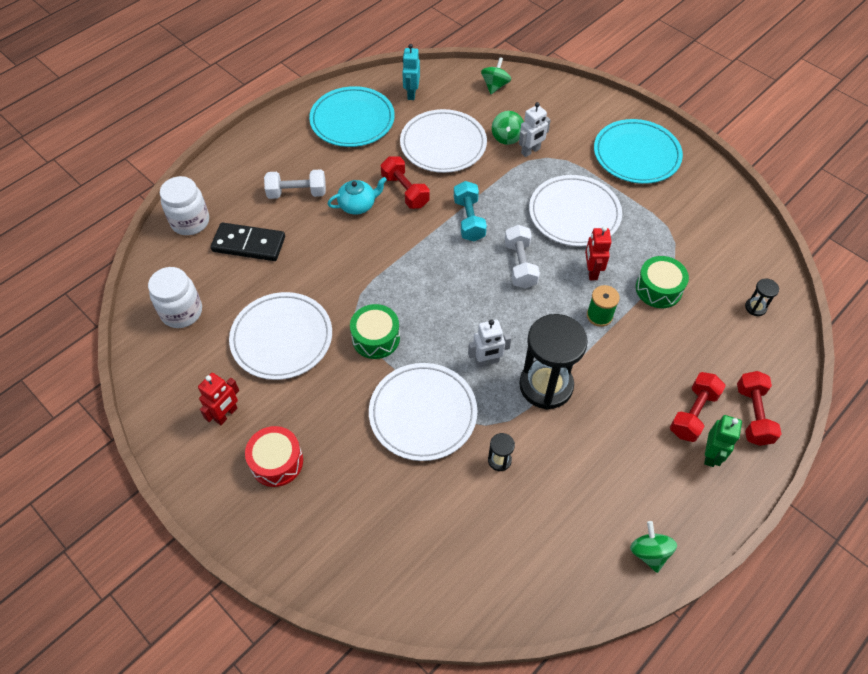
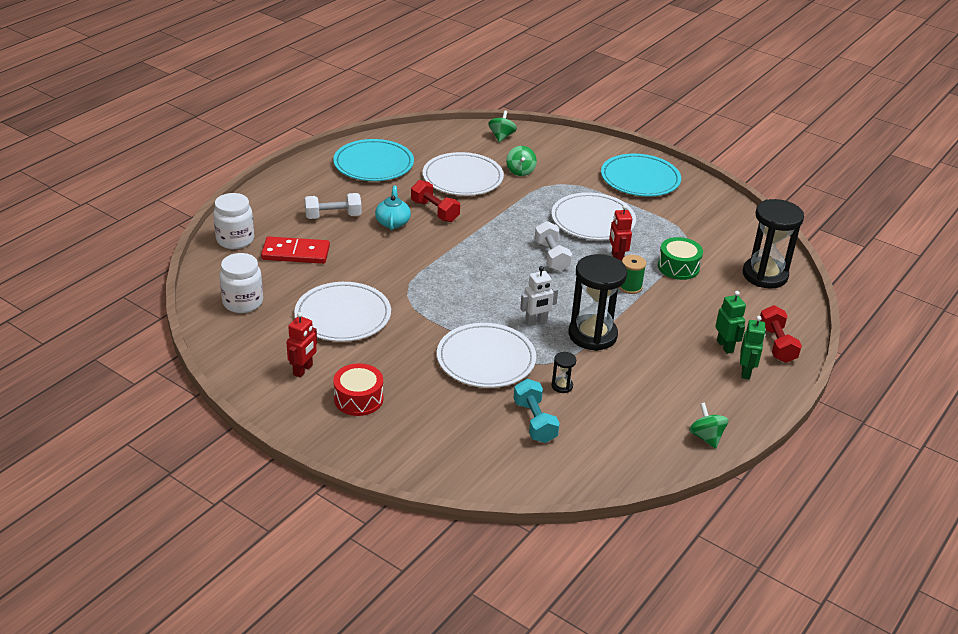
camera: 10 degrees left, 20 degrees down
(249, 244) = (295, 253): black domino -> red domino
(358, 205) = (392, 222): turquoise teapot -> turquoise teapot turned 60 degrees counterclockwise
(376, 338) = (431, 311): green drum -> none
(411, 93) = (425, 144): turquoise robot -> none
(469, 220) = (498, 228): turquoise dumbbell -> turquoise dumbbell (534, 421)
(530, 151) = (544, 180): white robot -> none
(693, 413) = (725, 346): red dumbbell -> green robot
(755, 307) = (765, 275): black hourglass -> black hourglass, size x2.40

